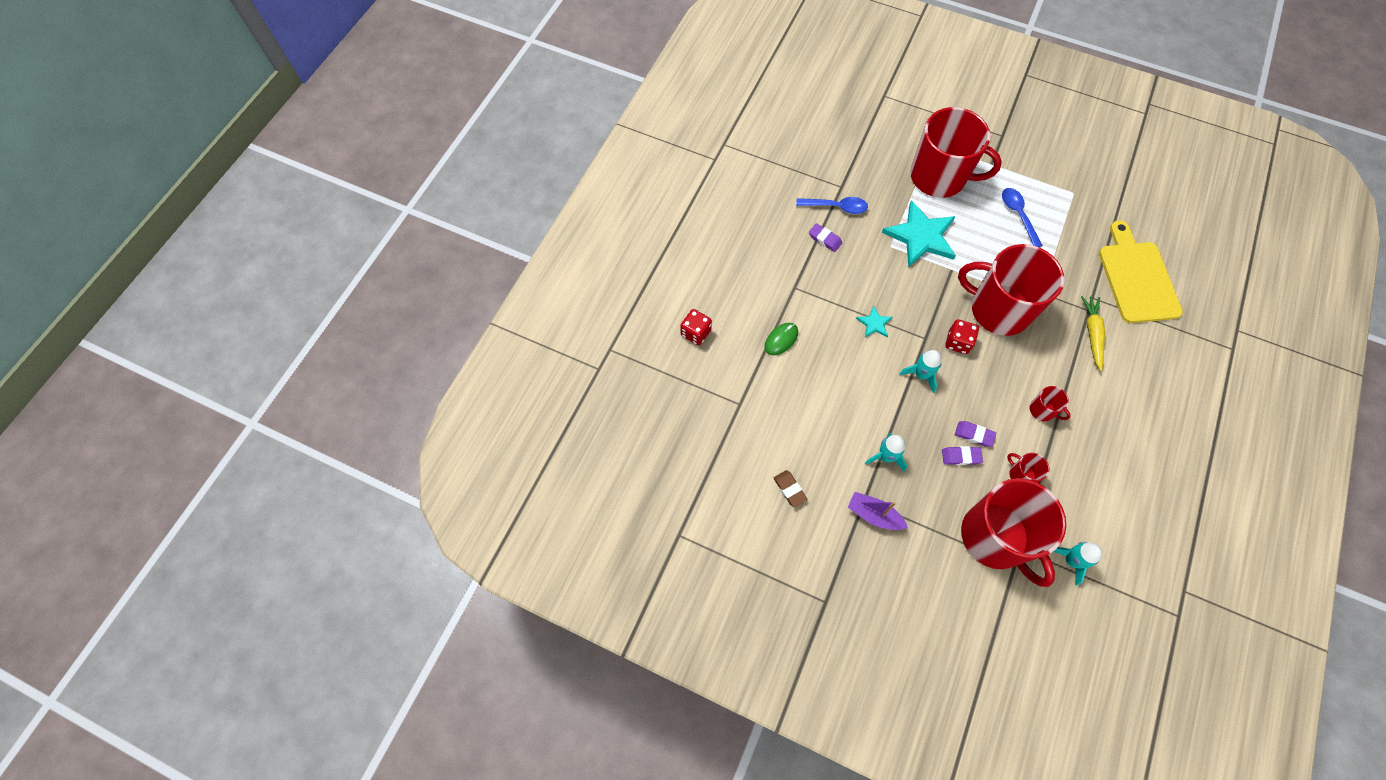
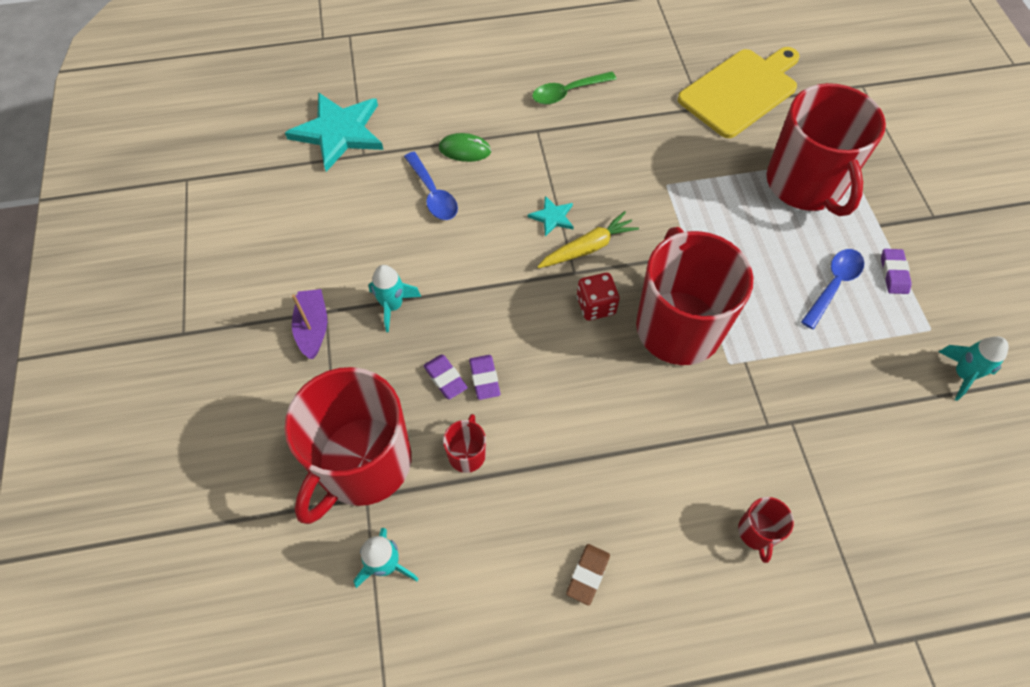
camera: 55 degrees right, 5 degrees down
(695, 333) = (417, 83): red dice -> none
(774, 249) = (567, 93): none -> green spoon
(789, 489) = (294, 240): brown eraser -> brown eraser (587, 575)
(825, 239) = (620, 126): purple eraser -> purple eraser (893, 273)
(836, 207) = (670, 116): blue spoon -> blue spoon (433, 194)
(921, 236) = (706, 205): turquoise star -> turquoise star (339, 132)
(921, 375) = (522, 290): turquoise rocket -> turquoise rocket (962, 374)
(1042, 410) = (575, 437): red mug -> red mug (757, 532)
(1092, 334) = (735, 445): yellow carrot -> yellow carrot (588, 248)
(1137, 278) = (873, 462): yellow cutting board -> yellow cutting board (740, 91)

